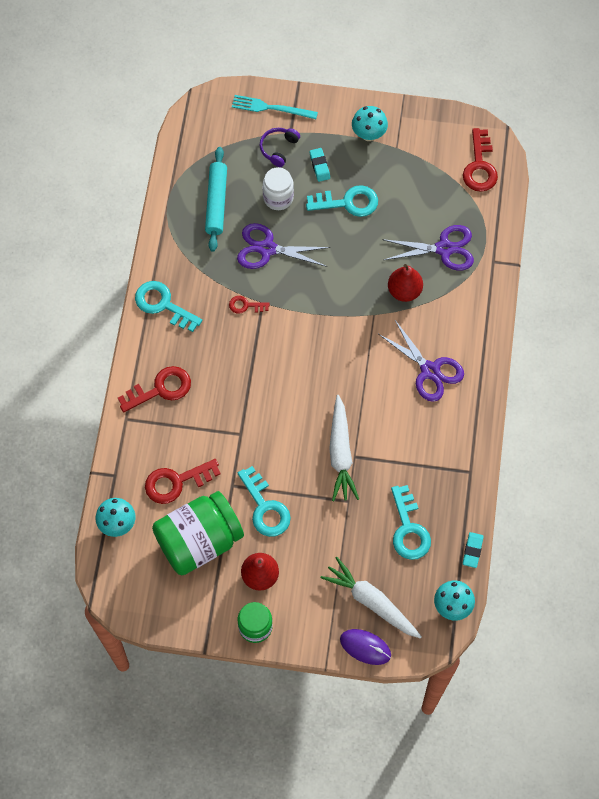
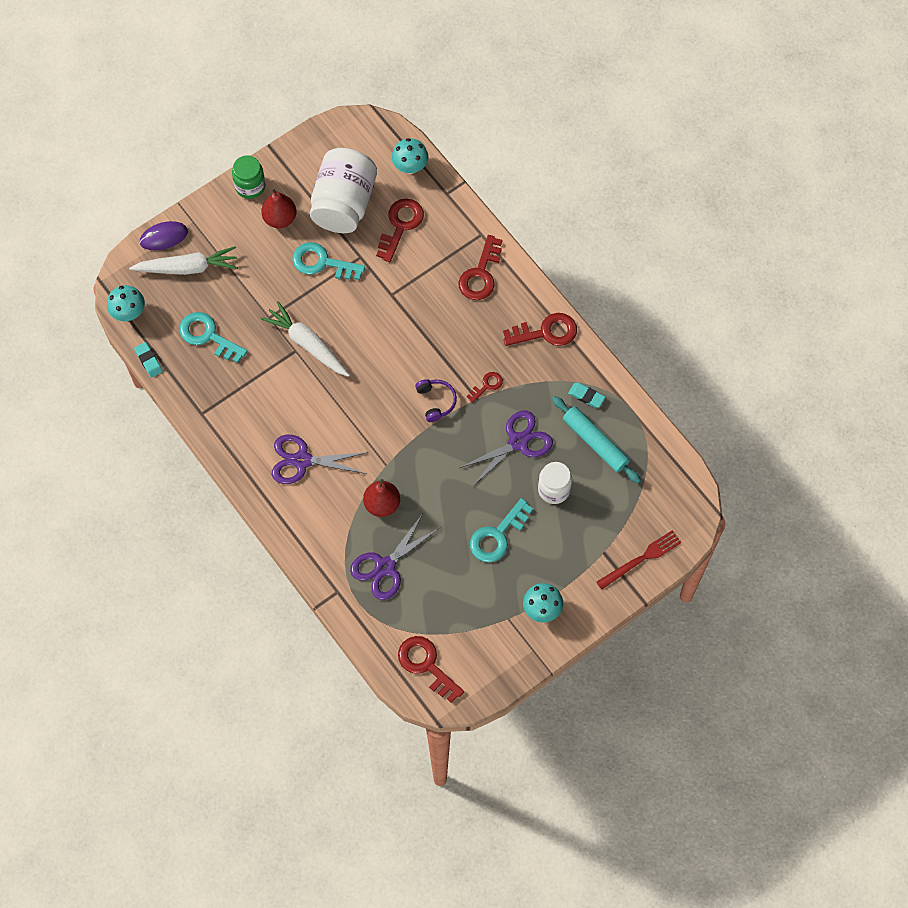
camera: 135 degrees right, 0 degrees up
(163, 305) = (546, 332): turquoise key -> red key
(199, 541) = (344, 204): green jar -> white jar
(271, 108) = (641, 559): turquoise fork -> red fork
(278, 148) = (598, 530): purple headphones -> purple headphones (436, 401)
(319, 166) = (551, 545): turquoise eraser -> turquoise eraser (586, 396)

